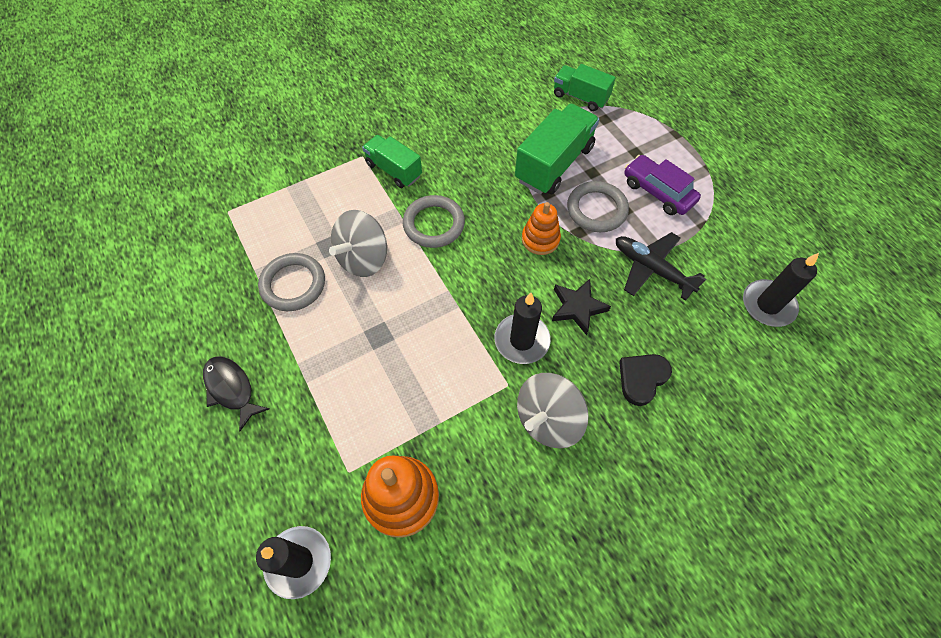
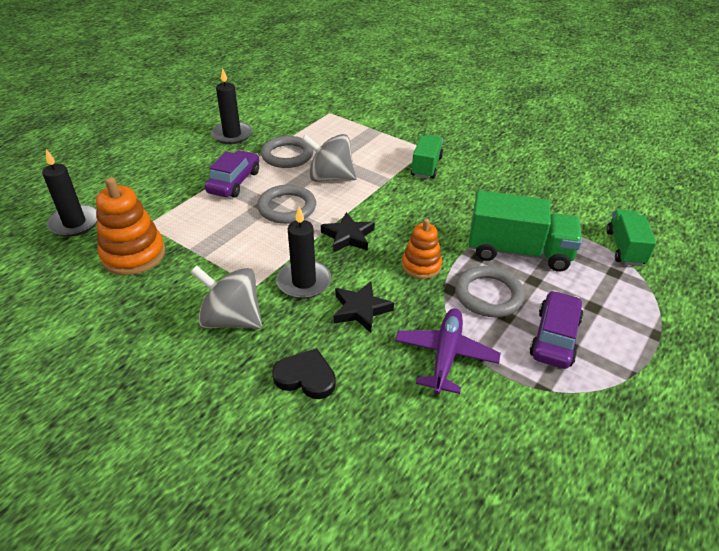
camera: 65 degrees right, 20 degrees down
(231, 389) = (192, 158): black fish -> none
(315, 355) = (234, 182): none -> purple car
(434, 224) = (389, 201): grey ring -> grey ring (287, 207)
(471, 279) = (348, 236): none -> black star
(651, 269) = (445, 355): black plane -> purple plane
(768, 305) = (471, 479): black candle -> black candle (232, 135)

